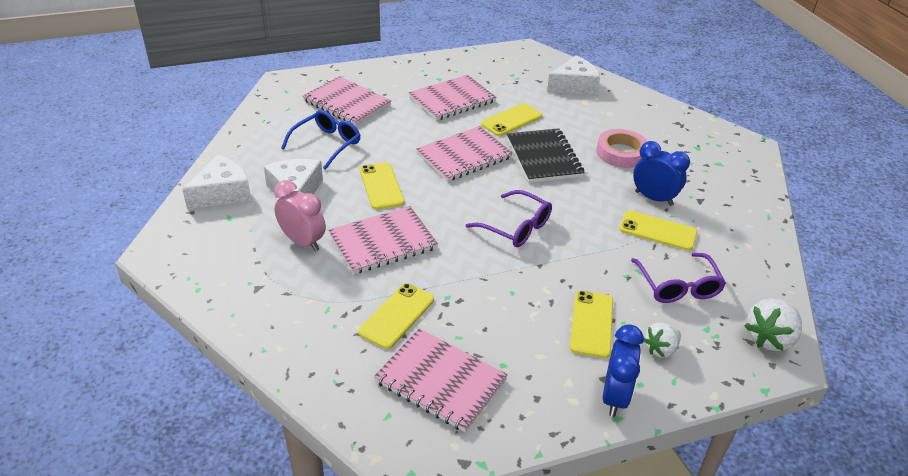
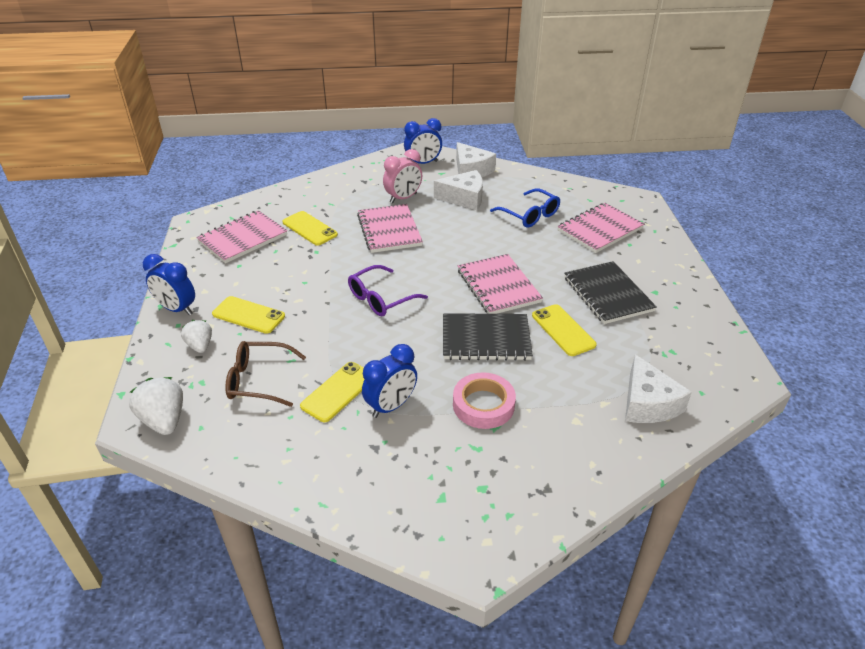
camera: 105 degrees right, 0 degrees up
(201, 237) = (423, 163): none -> blue clock
(381, 186) = (461, 236): yellow phone -> none
(452, 100) = (607, 294): pink notebook -> black notebook
(677, 285) = (259, 380): purple glasses -> brown glasses

